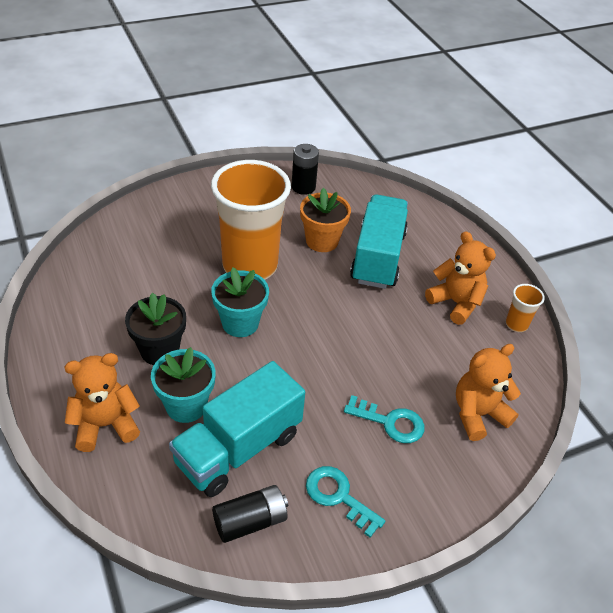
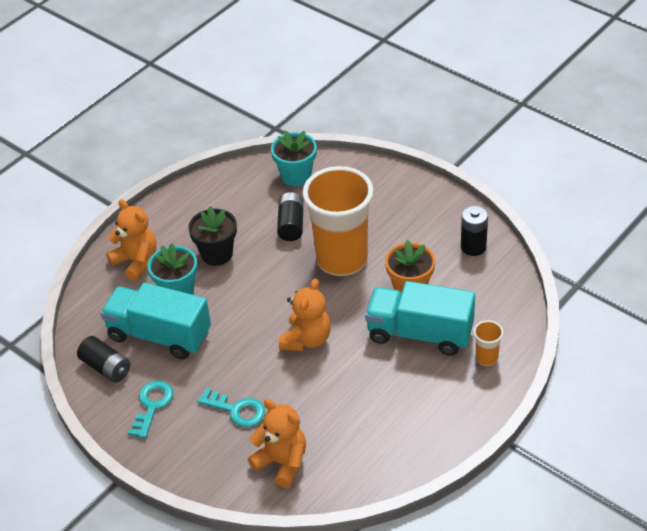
camera: 70 degrees right, 0 degrees up
(172, 279) = (291, 224): none -> black battery
(240, 323) = (275, 283): turquoise flower pot -> turquoise flower pot (296, 176)
(378, 257) = (420, 333): turquoise truck -> turquoise truck turned 150 degrees counterclockwise
(390, 422) = (237, 410): turquoise key -> turquoise key turned 60 degrees counterclockwise
(456, 303) = (403, 407): orange teddy bear -> orange teddy bear (306, 339)
(516, 324) = (409, 459): orange cup -> orange cup (486, 358)

